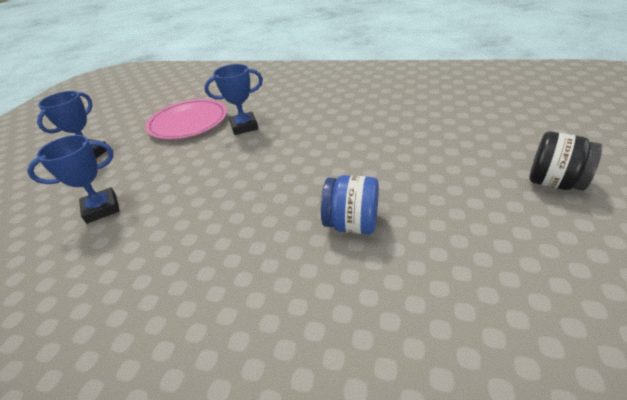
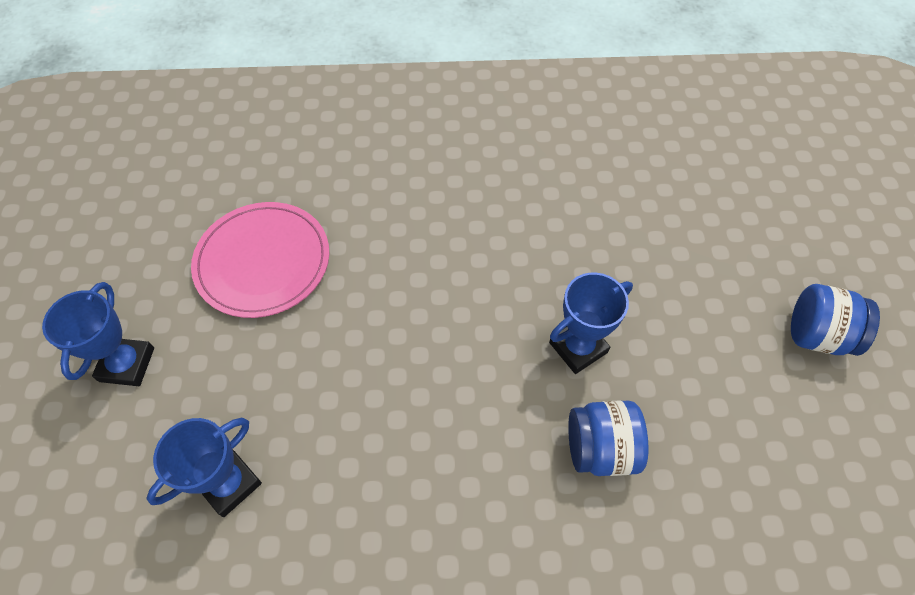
camera: 20 degrees left, 20 degrees up
(244, 126) = (367, 264): blue trophy -> blue trophy (578, 347)
(553, 182) = (817, 335): black jar -> blue jar

